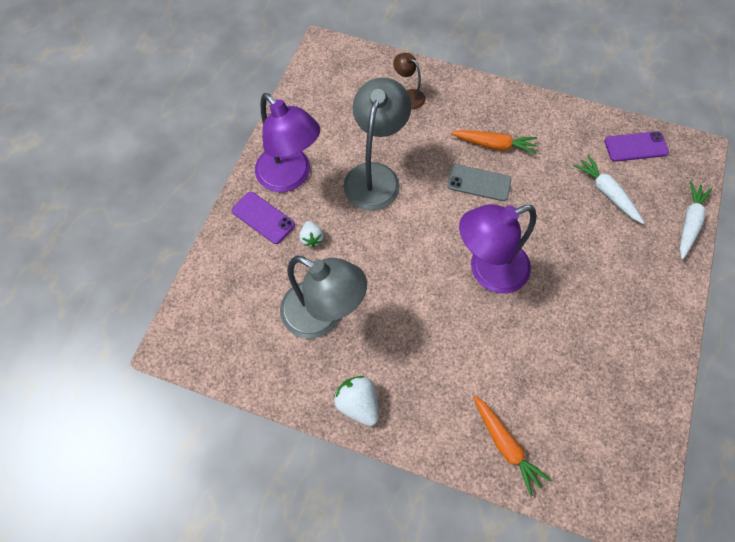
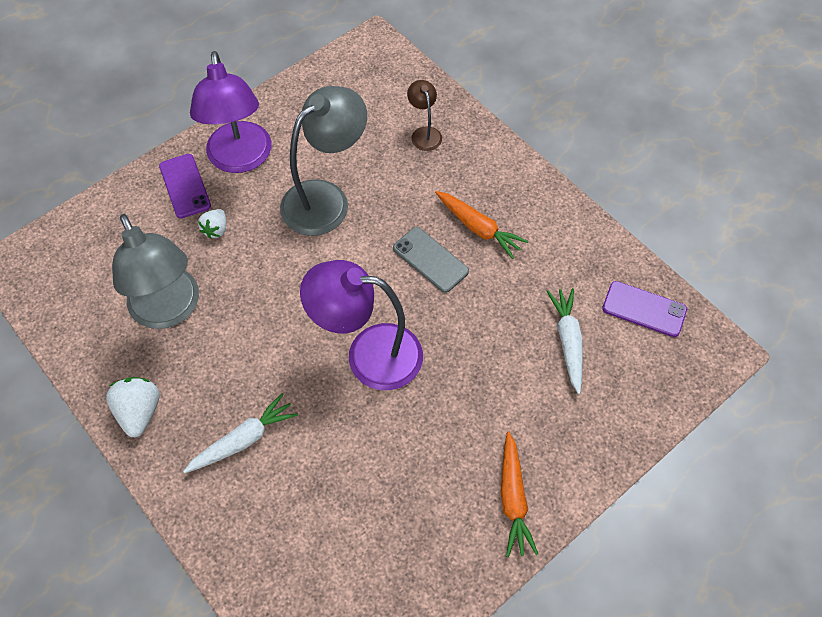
camera: 30 degrees right, 5 degrees down
(505, 445) = (250, 536): orange carrot -> orange carrot (513, 498)
(688, 223) = (641, 424): white carrot -> white carrot (243, 440)

